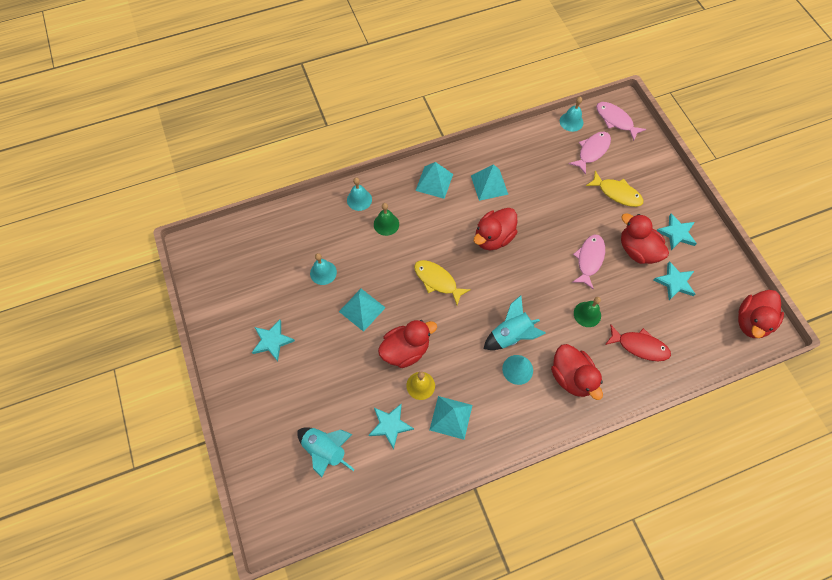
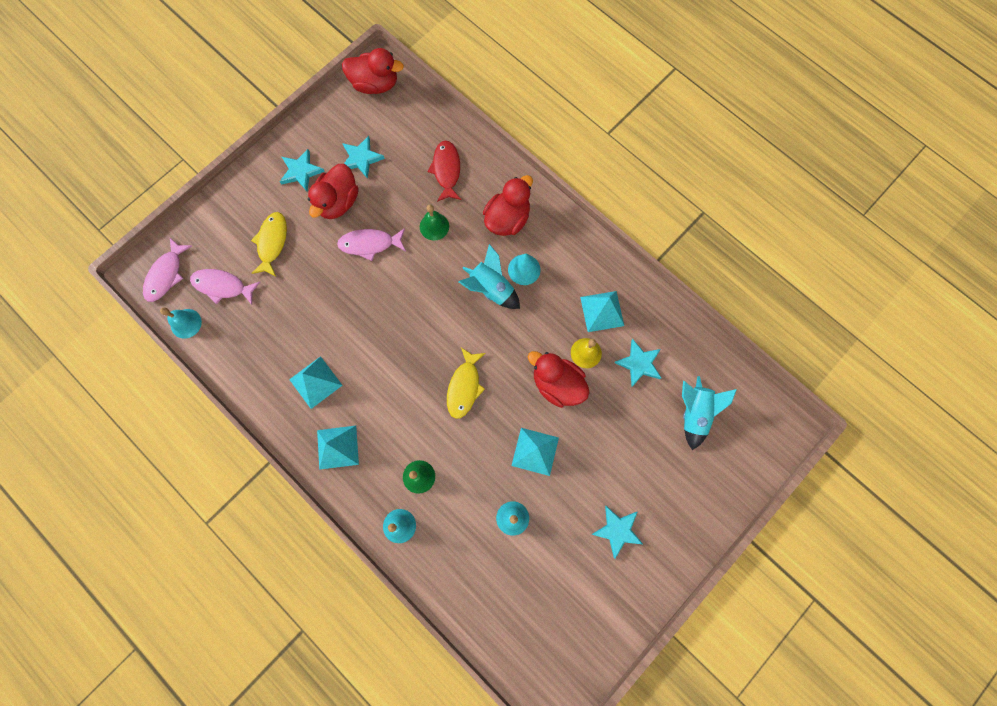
camera: 115 degrees left, 10 degrees up
(493, 237) = (385, 350): red duck -> none

